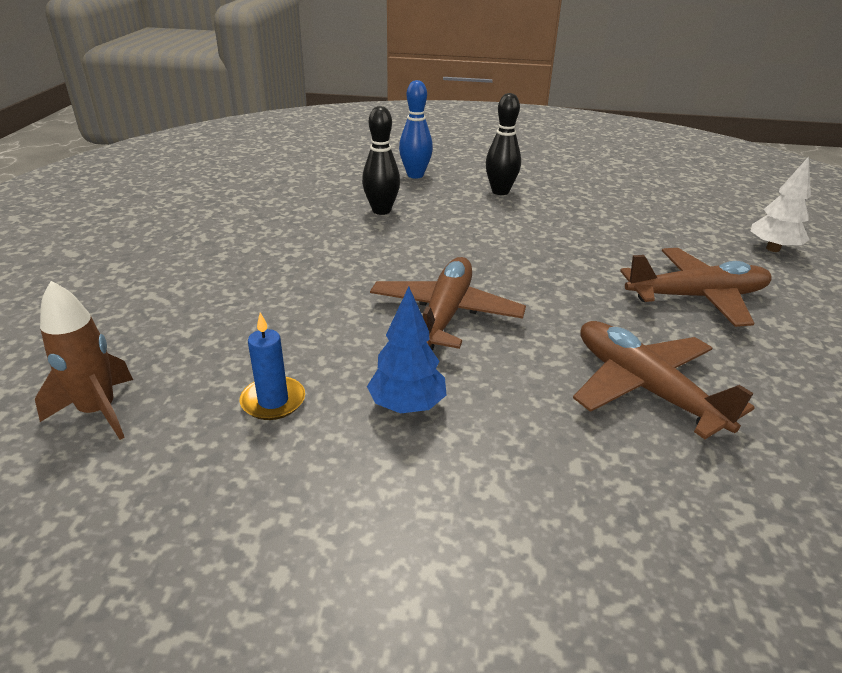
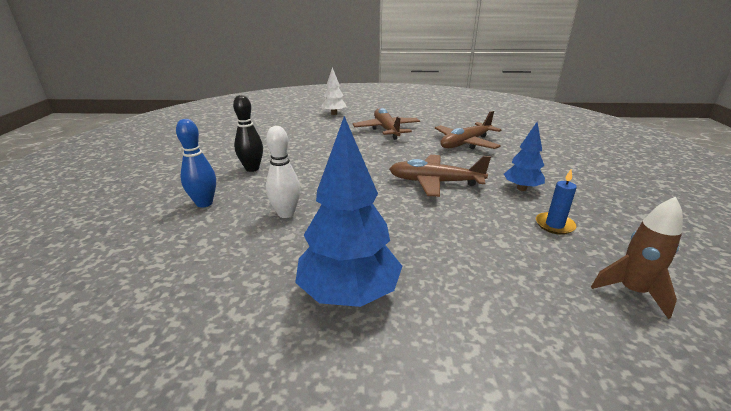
camera: 95 degrees left, 5 degrees down
(230, 236) = (349, 294): none -> blue tree
(381, 211) = (286, 213): black bowling pin -> white bowling pin

